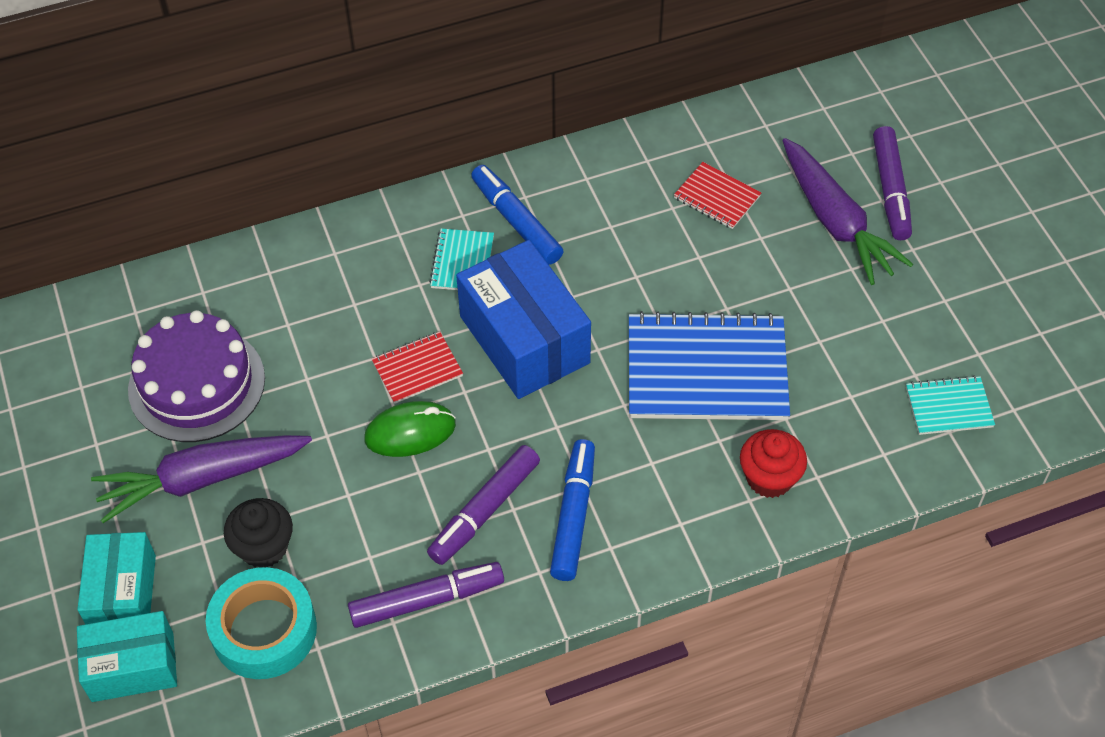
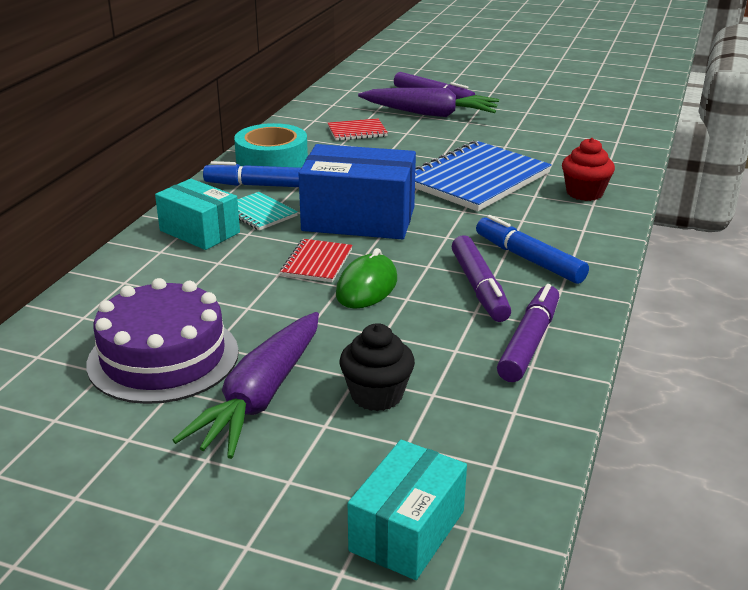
camera: 50 degrees left, 25 degrees down
(123, 593) = (315, 498): turquoise box -> turquoise box (199, 231)
(264, 630) = (462, 432): turquoise tape -> turquoise tape (272, 159)
(949, 407) = (600, 136): turquoise notebook -> none

